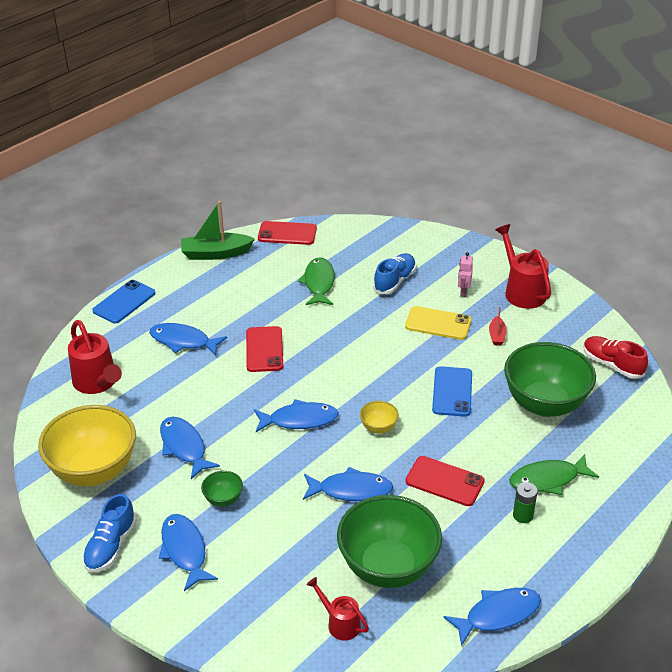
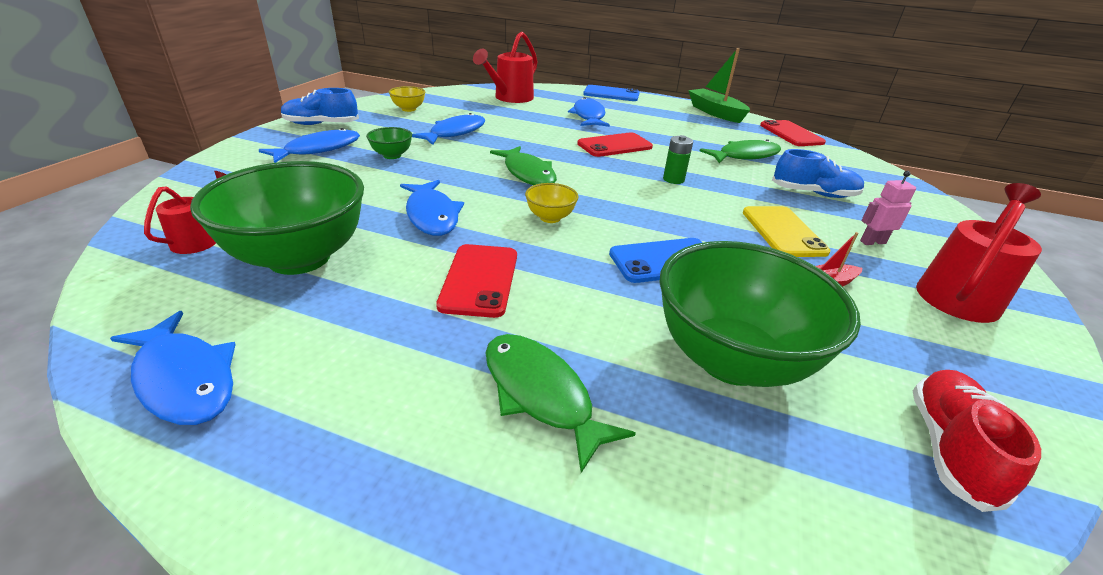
camera: 65 degrees right, 5 degrees down
(94, 471) = (409, 109): yellow bowl -> yellow bowl, size x0.43
(299, 420) = (527, 173): blue fish -> green fish
(523, 515) = (435, 374): green battery -> green battery (673, 179)

